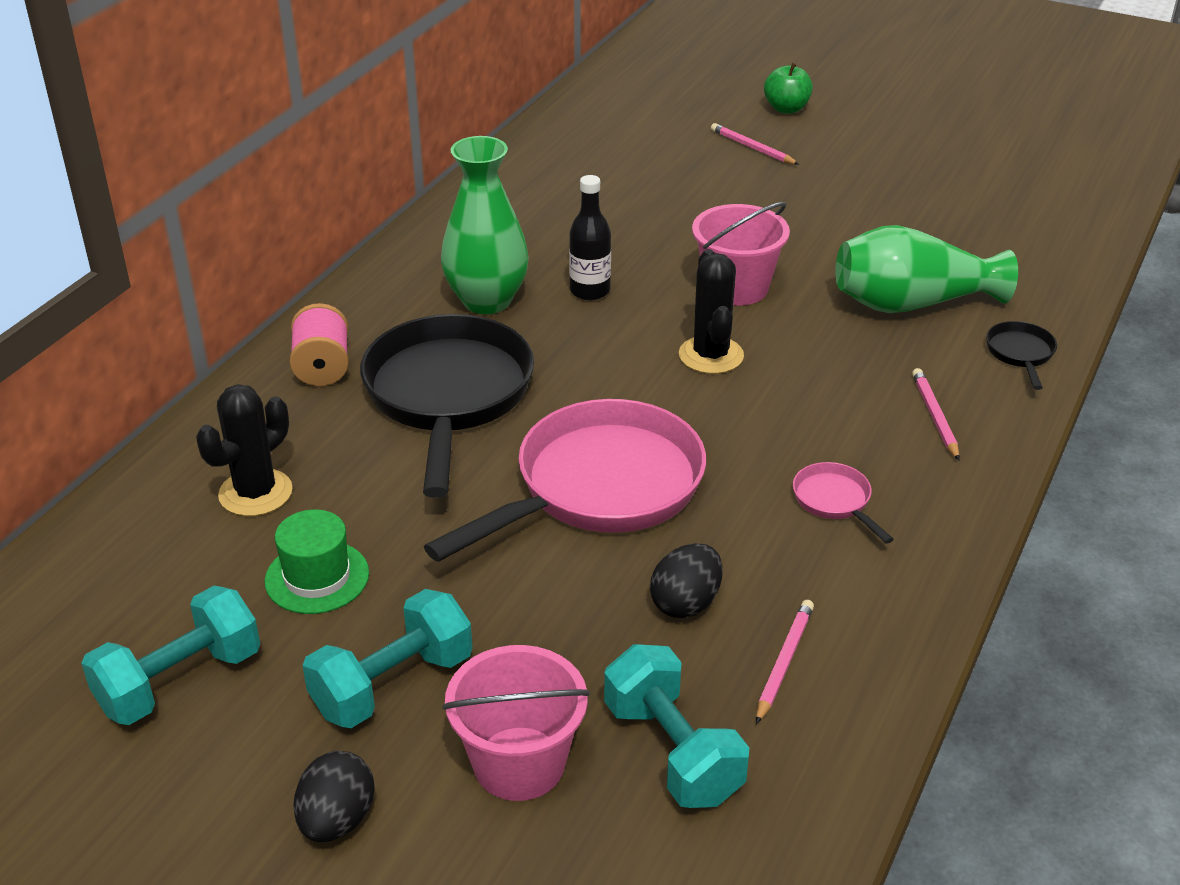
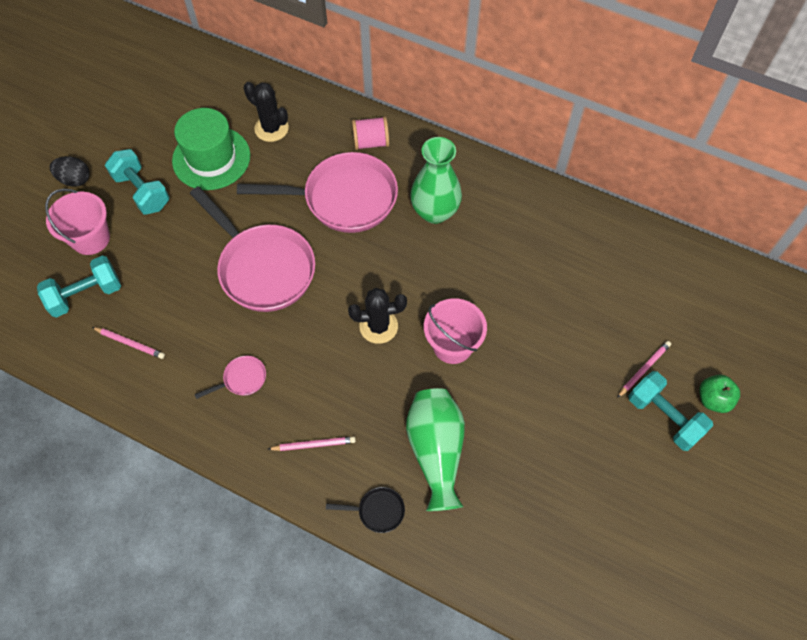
camera: 90 degrees right, 25 degrees up
(180, 681) = (156, 120): turquoise dumbbell -> turquoise dumbbell (664, 417)
(317, 577) = (211, 158): green hat -> green hat, size x1.68
(448, 396) = (343, 199): black pan -> pink pan
(590, 291) = (446, 264): black bottle -> none
(686, 603) = (175, 304): black egg -> none

